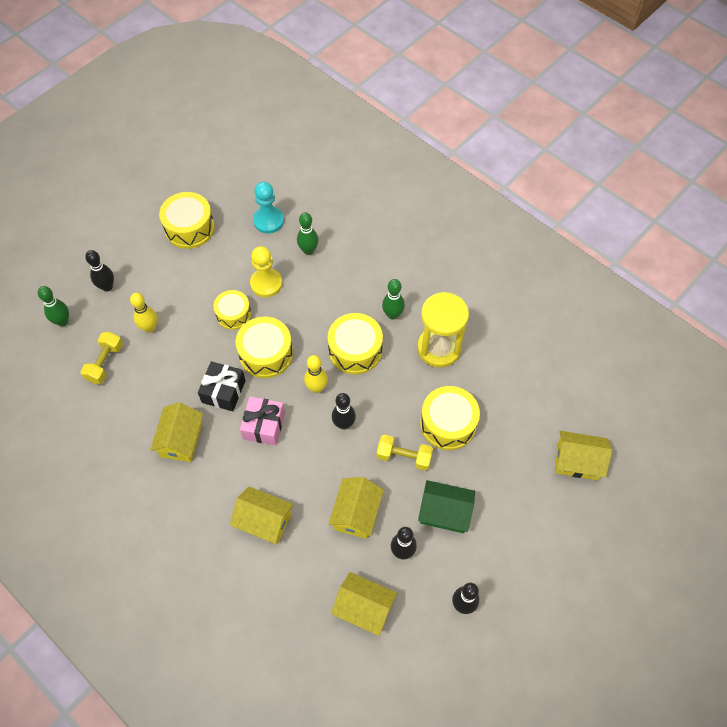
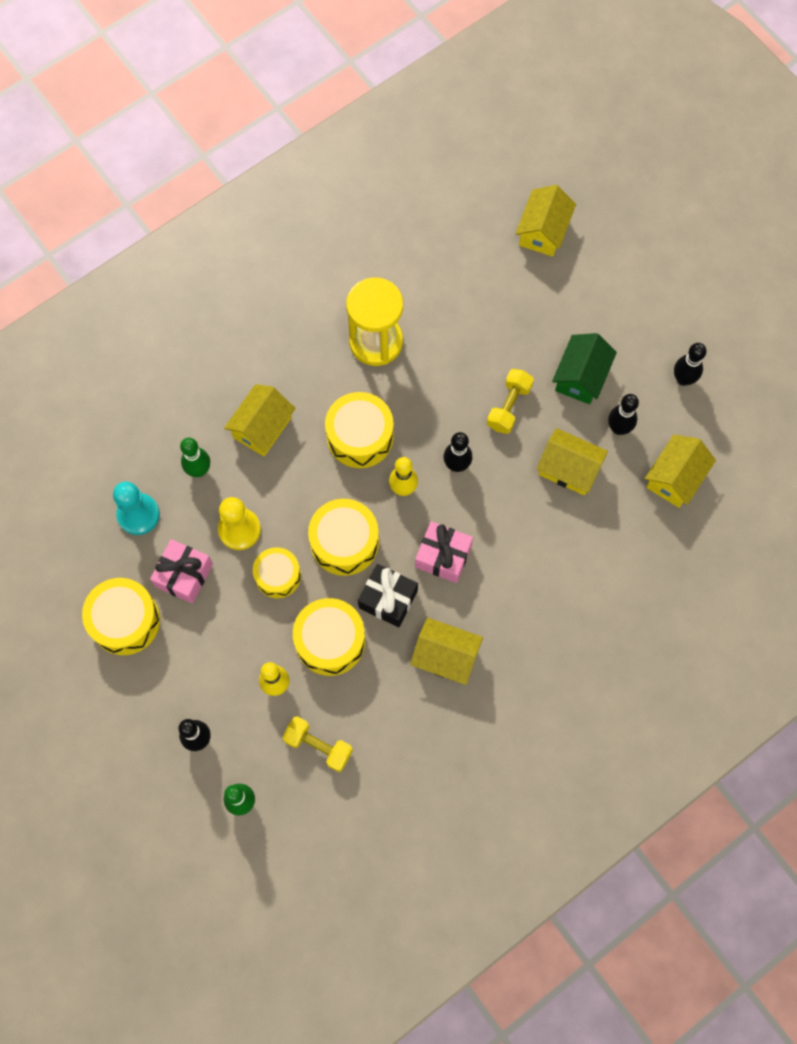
camera: 80 degrees left, 10 degrees up
(227, 256) = (184, 575): none -> pink gift
(264, 521) = (563, 570): yellow house -> yellow house (262, 427)
(392, 314) = (318, 385): green bowling pin -> none
(448, 424) = (476, 352): yellow drum -> yellow drum (330, 641)

